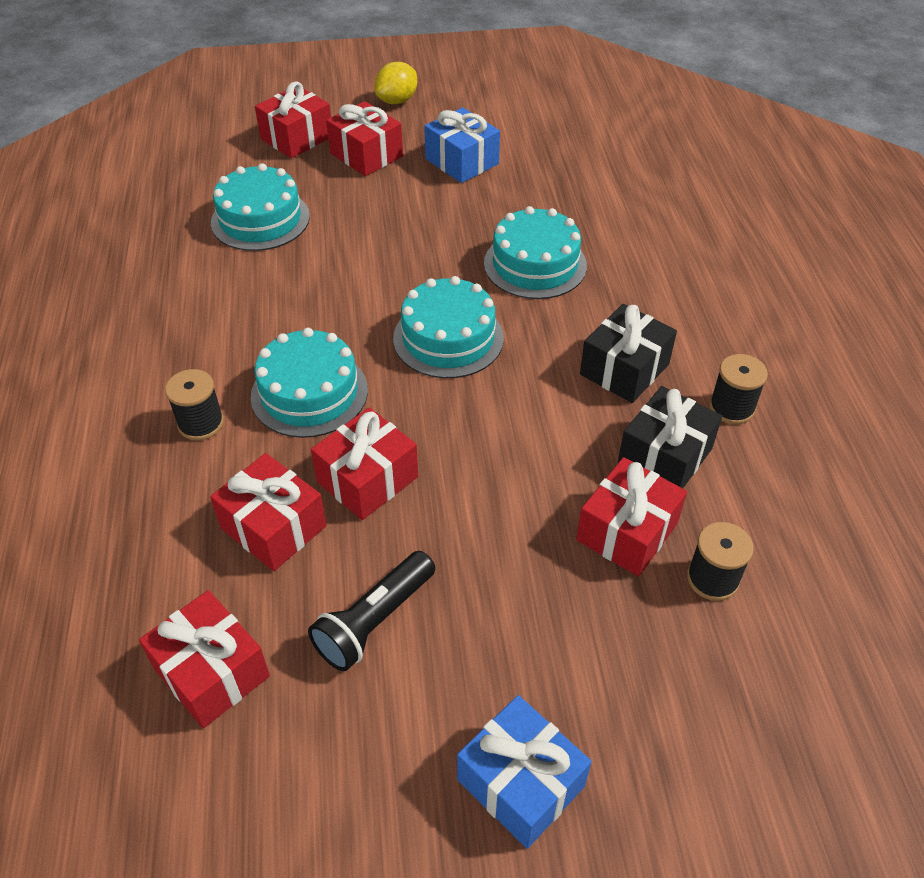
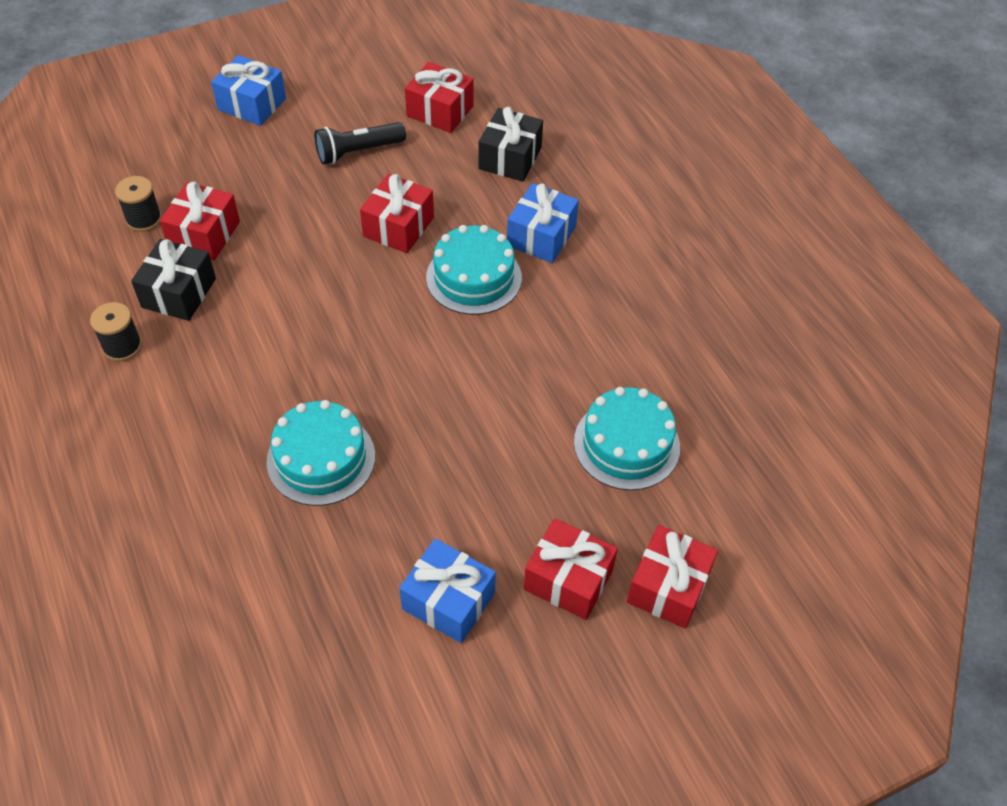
camera: 160 degrees right, 5 degrees up
(201, 423) = (541, 236): black spool -> blue gift
(273, 527) = (447, 185): red gift -> none
(374, 621) = (358, 152): black flashlight -> black flashlight turned 135 degrees counterclockwise
(397, 101) = (582, 707): yellow lemon -> none
(448, 338) = (380, 353): turquoise cake -> none
(624, 369) = (217, 360): black gift -> black gift (510, 158)

